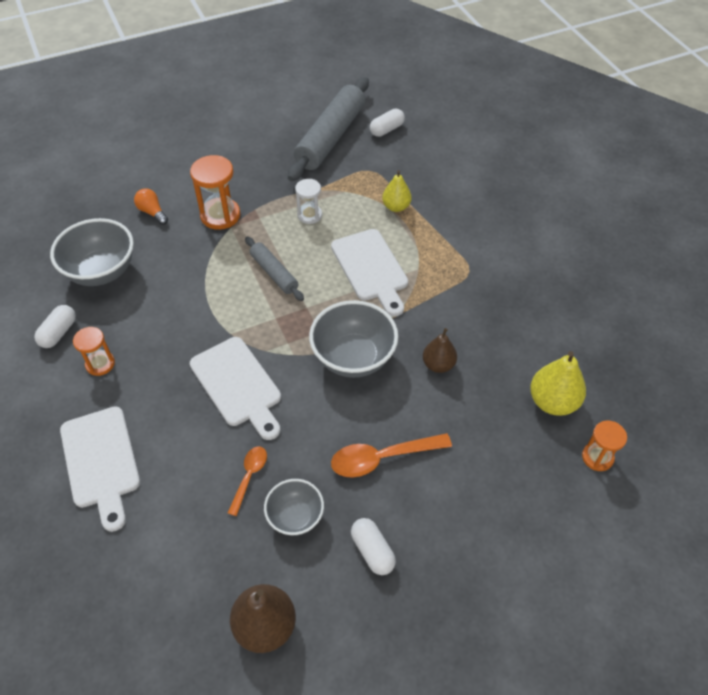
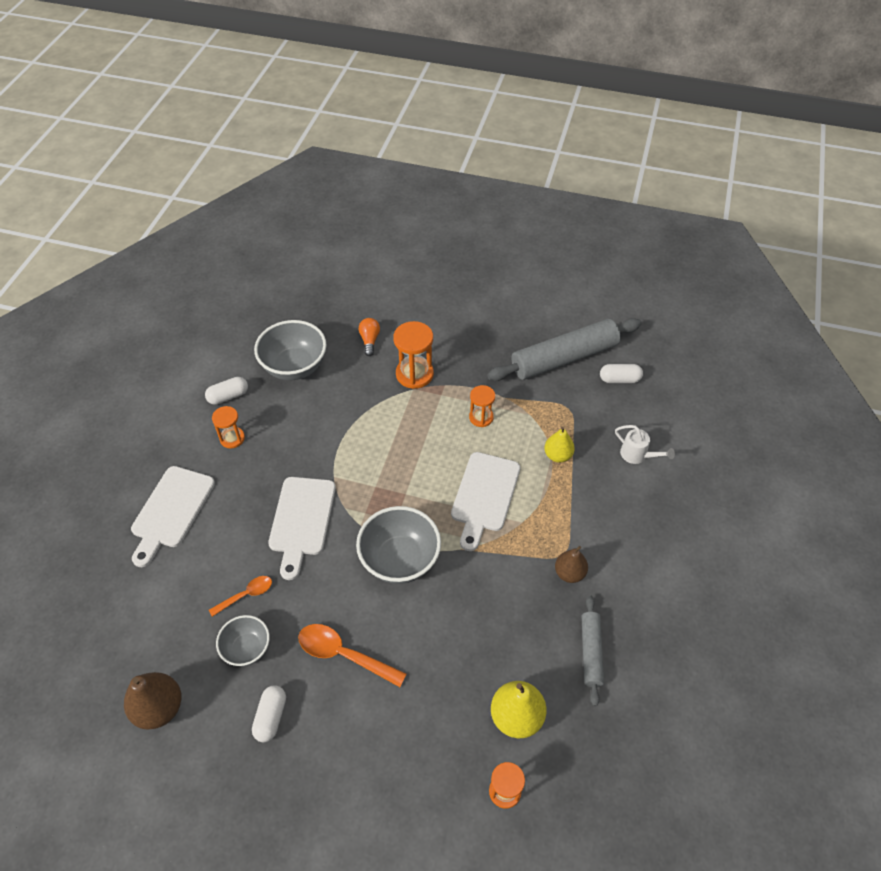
camera: 40 degrees right, 0 degrees up
(274, 273) = (408, 449): grey rolling pin -> grey rolling pin (591, 652)
(309, 215) = (481, 417): white hourglass -> orange hourglass
(438, 365) = (457, 614): brown pear -> brown pear (569, 573)
(451, 173) = (637, 455): none -> white watering can

